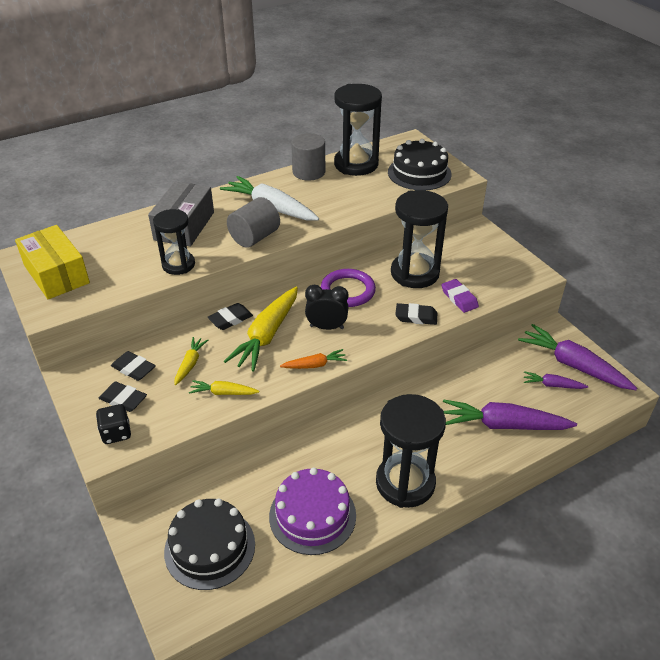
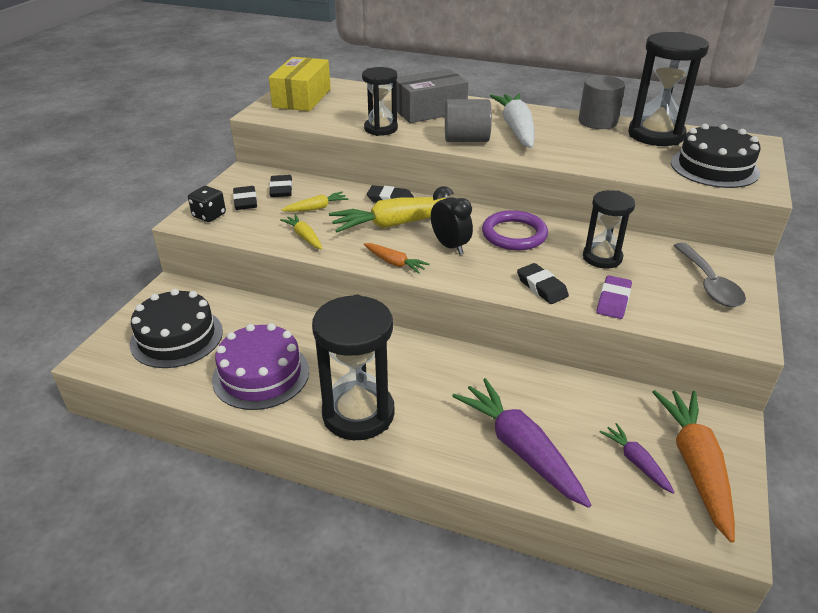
camera: 50 degrees right, 5 degrees down
(414, 273) = (602, 258): black hourglass -> black hourglass, size x0.62
(482, 254) = (709, 284): none -> grey spoon
(573, 365) = (695, 465): purple carrot -> orange carrot

